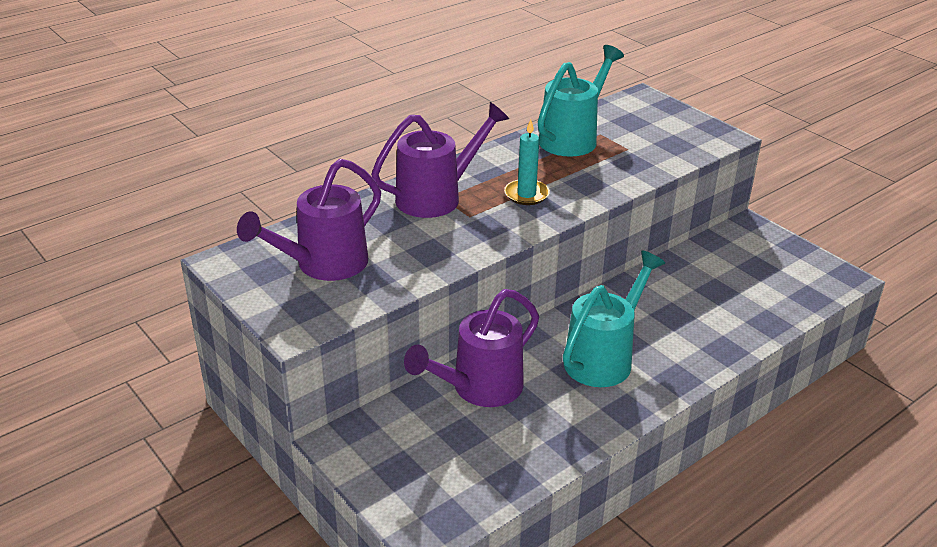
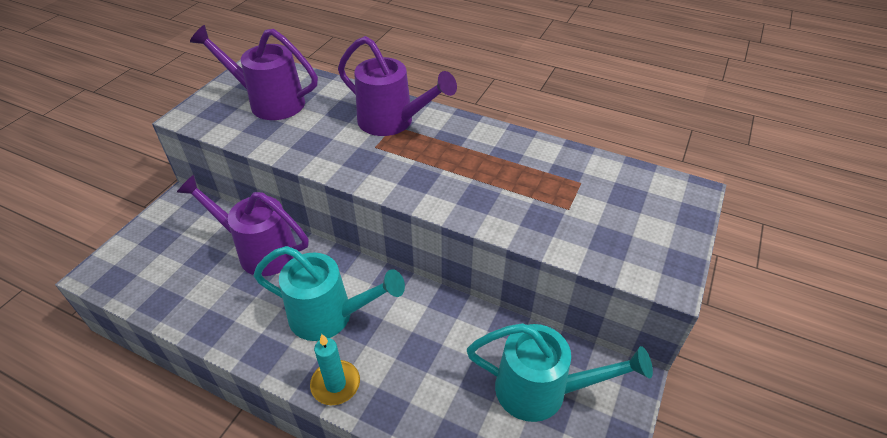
camera: 65 degrees right, 10 degrees up
(526, 194) = (430, 167): turquoise candle -> turquoise candle (335, 384)
(573, 138) = (555, 167): turquoise watering can -> turquoise watering can (541, 391)

